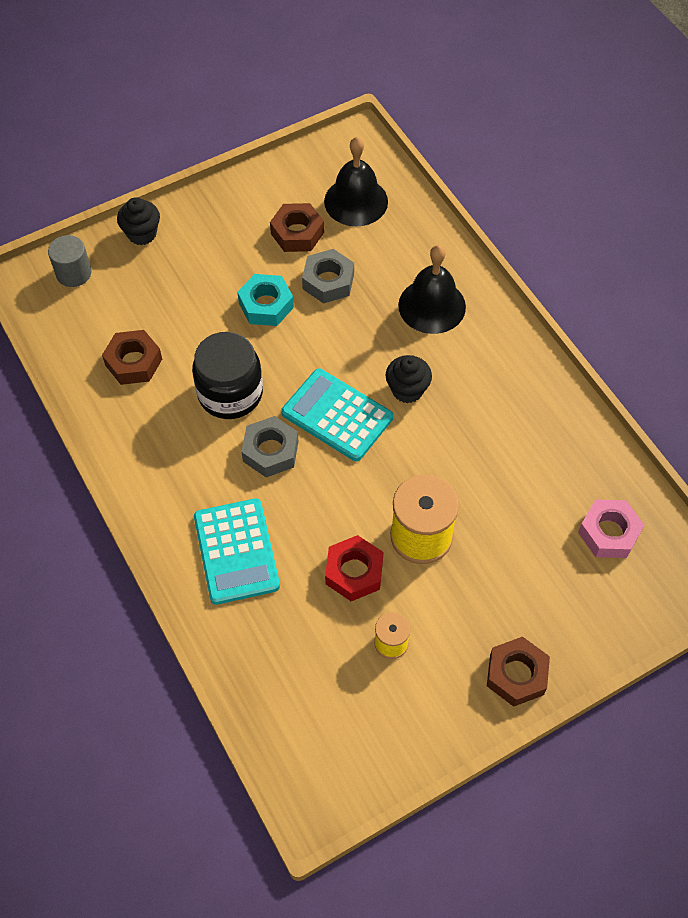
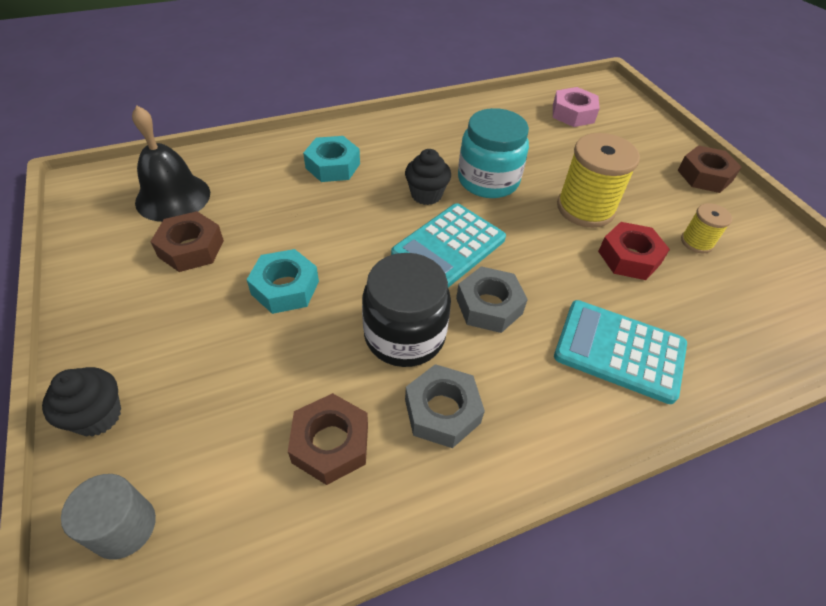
camera: 85 degrees left, 10 degrees down
(236, 551) = (619, 351): turquoise calculator -> turquoise calculator turned 150 degrees counterclockwise
(328, 281) = (273, 232): grey nut -> grey nut (442, 411)
(432, 306) = (333, 166): black bell -> turquoise nut
(445, 443) = (488, 180): none -> turquoise jar

